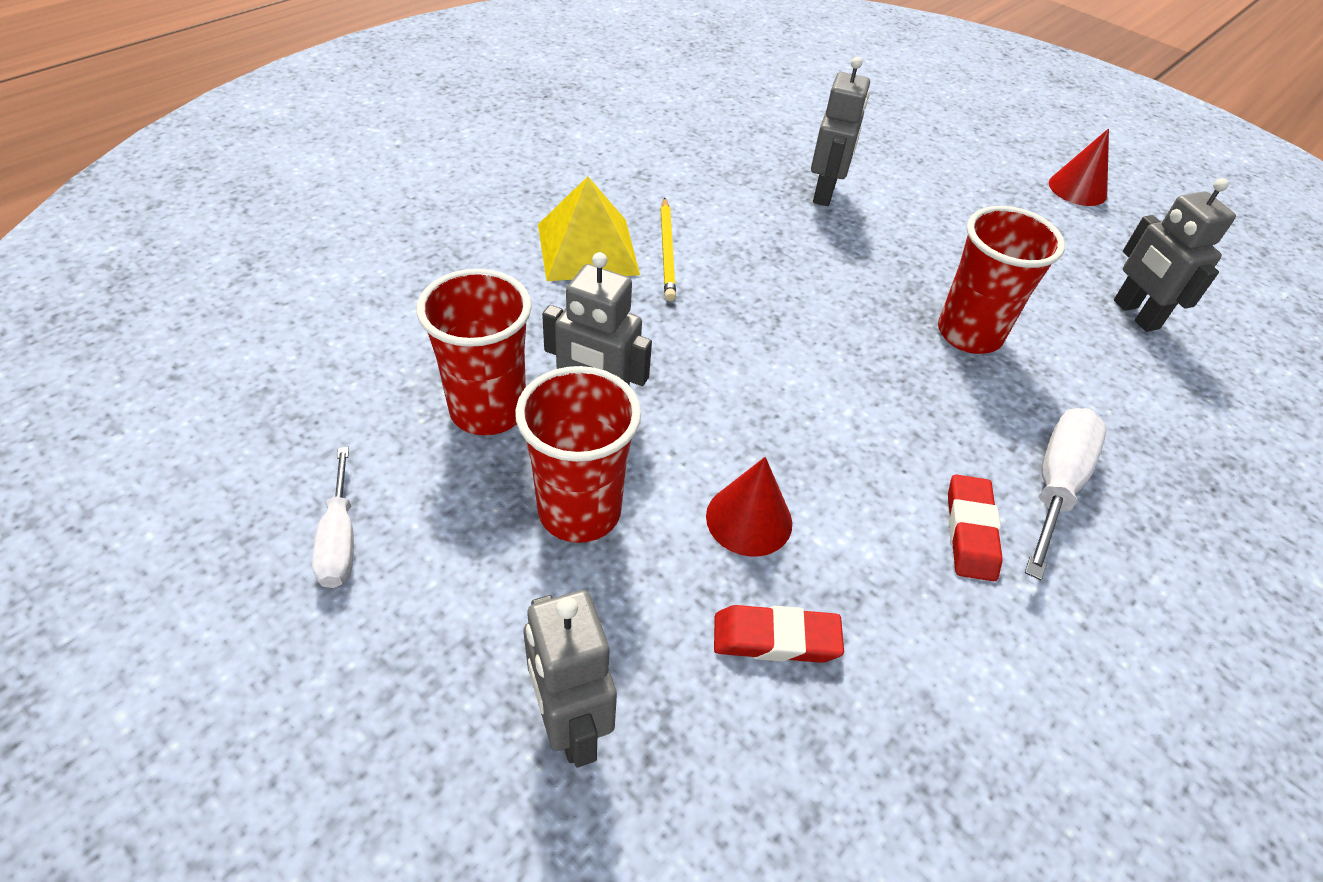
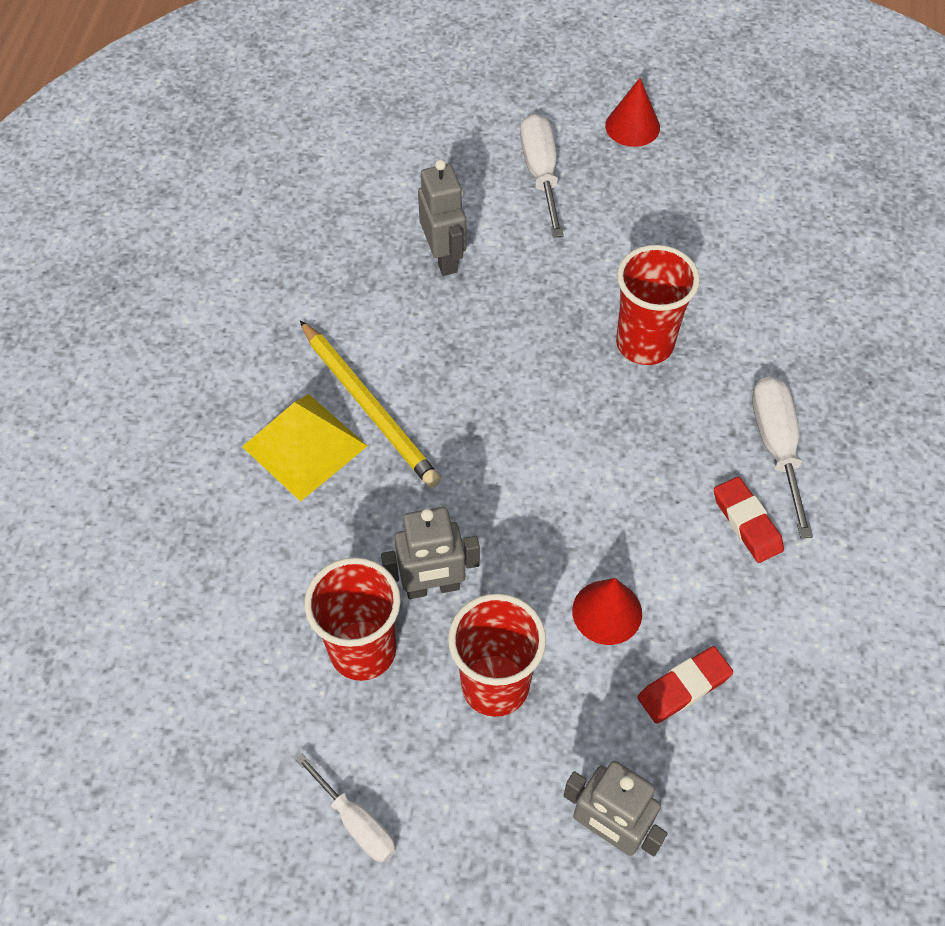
camera: 30 degrees left, 10 degrees up
(667, 251) = (369, 406): yellow pencil -> yellow pencil, size x1.54
(962, 181) = (541, 173): none -> white screwdriver
(1135, 314) = (744, 246): grey robot -> none

